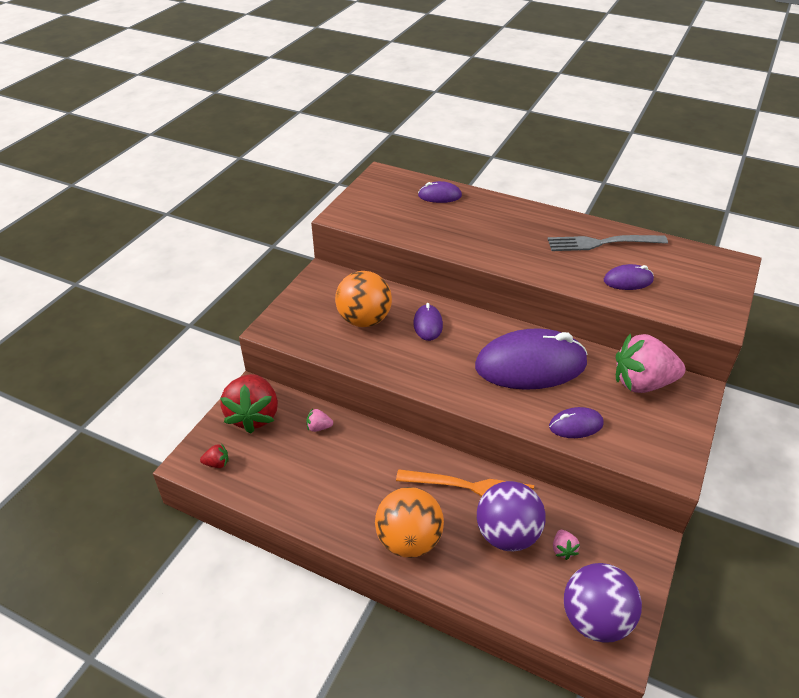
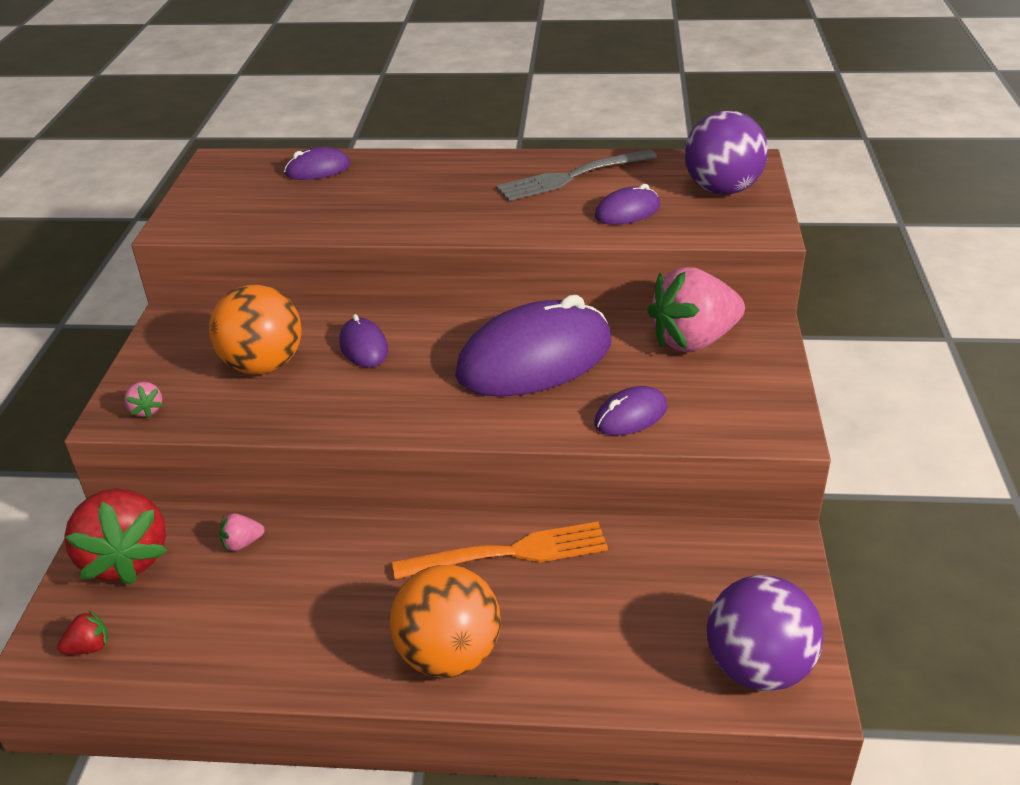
camera: 20 degrees left, 5 degrees down
(507, 535) = (589, 599): purple ball -> purple ball (722, 189)
(563, 549) = (674, 592): pink strawberry -> pink strawberry (146, 410)

